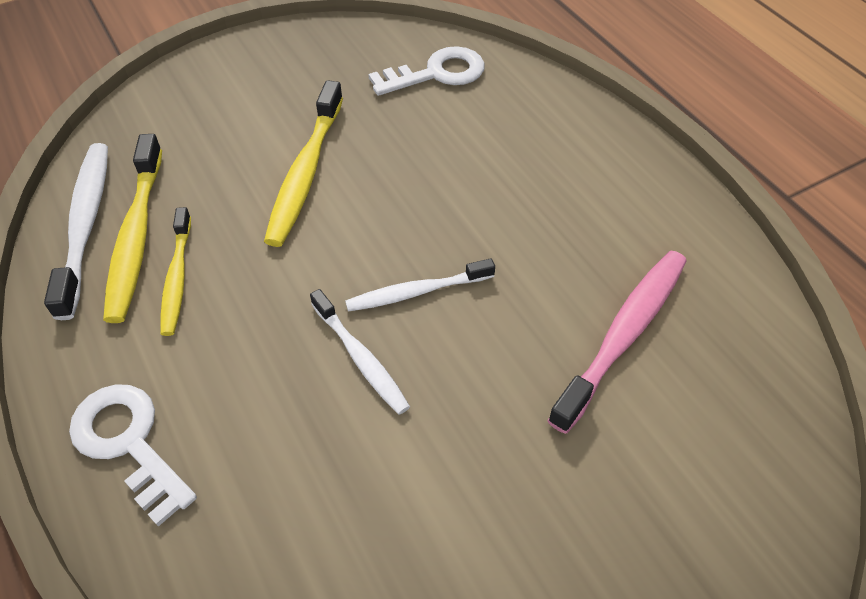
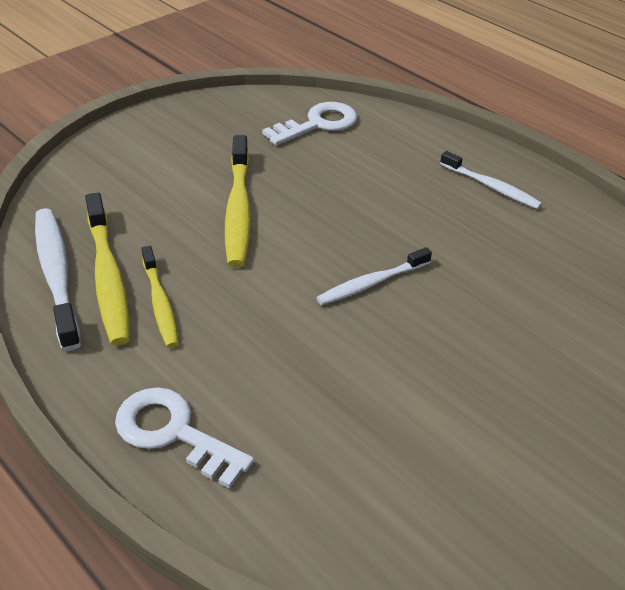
camera: 15 degrees left, 10 degrees down
(361, 358) = (346, 337): white toothbrush -> white toothbrush (491, 187)
(623, 335) = (547, 288): pink toothbrush -> none

